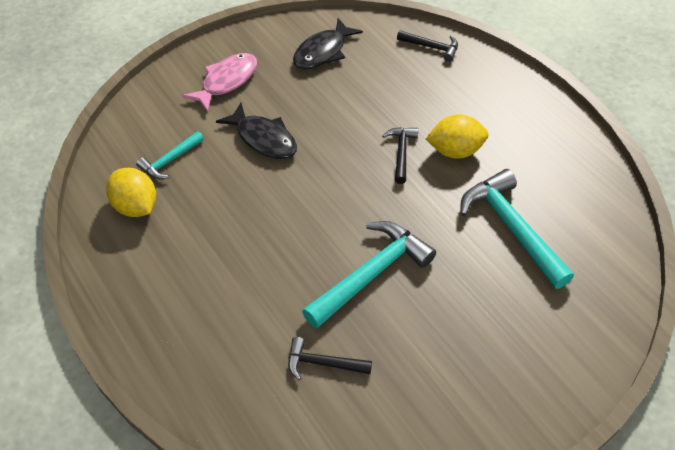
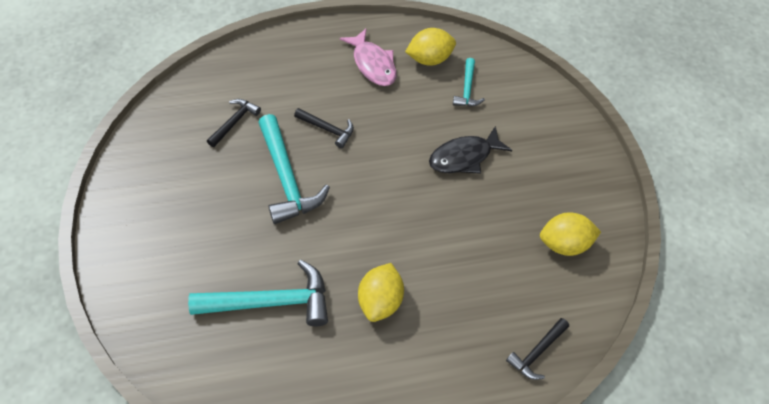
camera: 110 degrees right, 5 degrees up
(170, 160) = (467, 89): turquoise hammer -> turquoise hammer turned 150 degrees counterclockwise
(226, 81) = (548, 153): pink fish -> pink fish (373, 64)
(323, 52) = (564, 244): black fish -> yellow lemon
(401, 153) = (399, 254): black hammer -> black hammer (327, 129)

